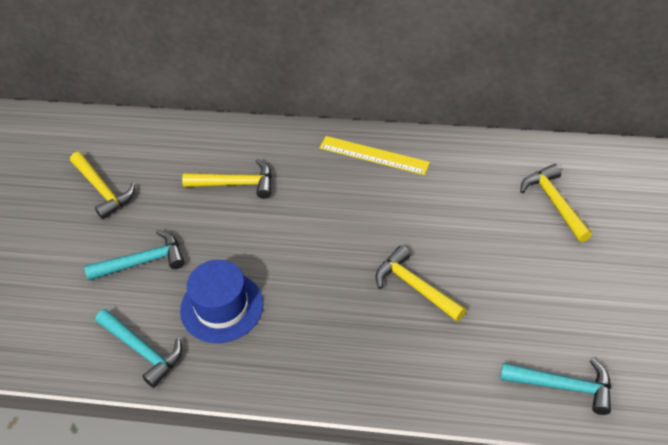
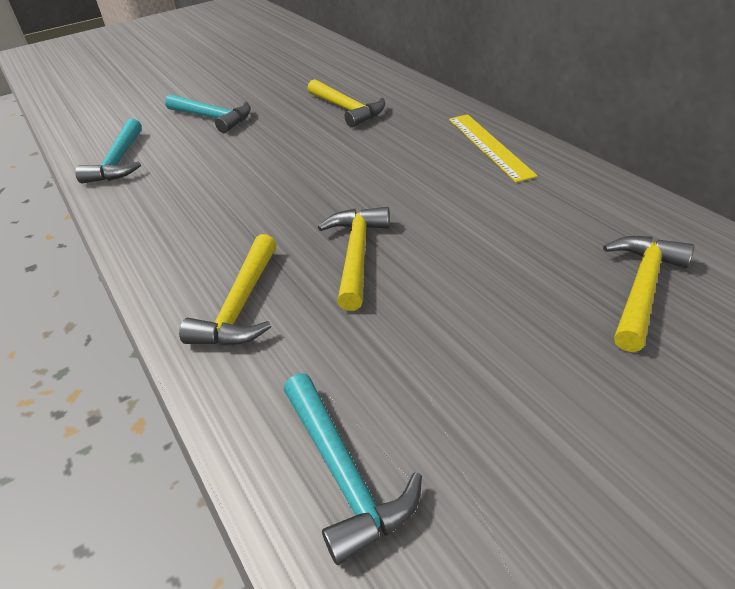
camera: 50 degrees right, 10 degrees down
(102, 190) = (264, 74): yellow hammer -> yellow hammer (241, 305)
(221, 307) = (202, 169): blue hat -> none

